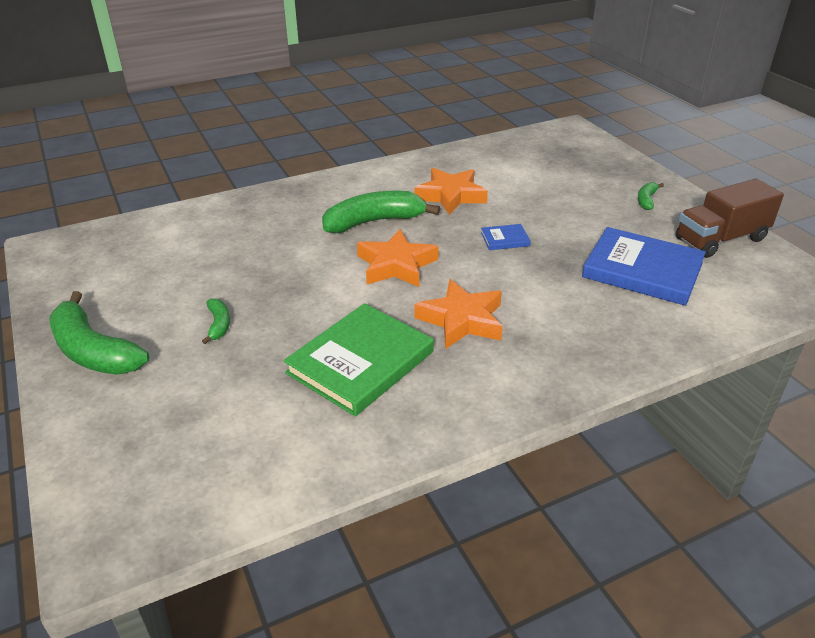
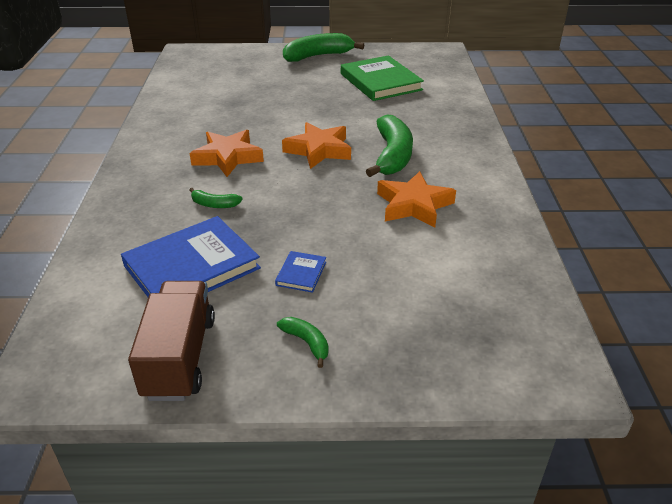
camera: 115 degrees right, 0 degrees up
(219, 324) = (309, 85): green banana -> green banana (214, 204)
(360, 362) = (228, 116): green book -> green book (380, 82)
(505, 239) = (311, 209): blue book -> blue book (301, 273)

